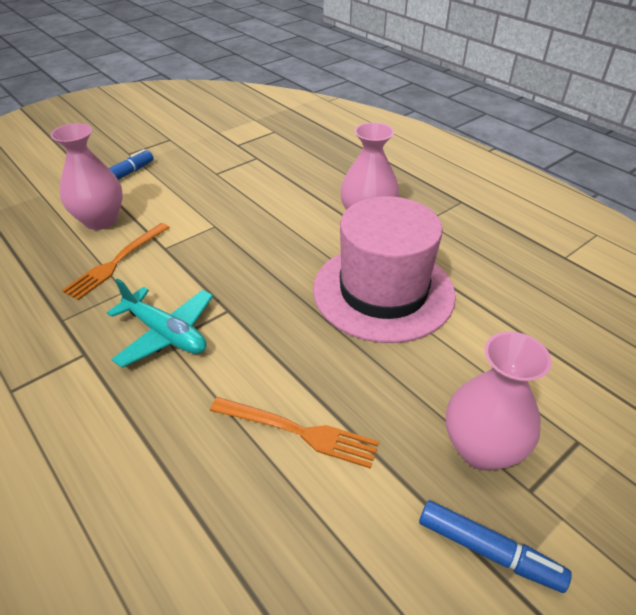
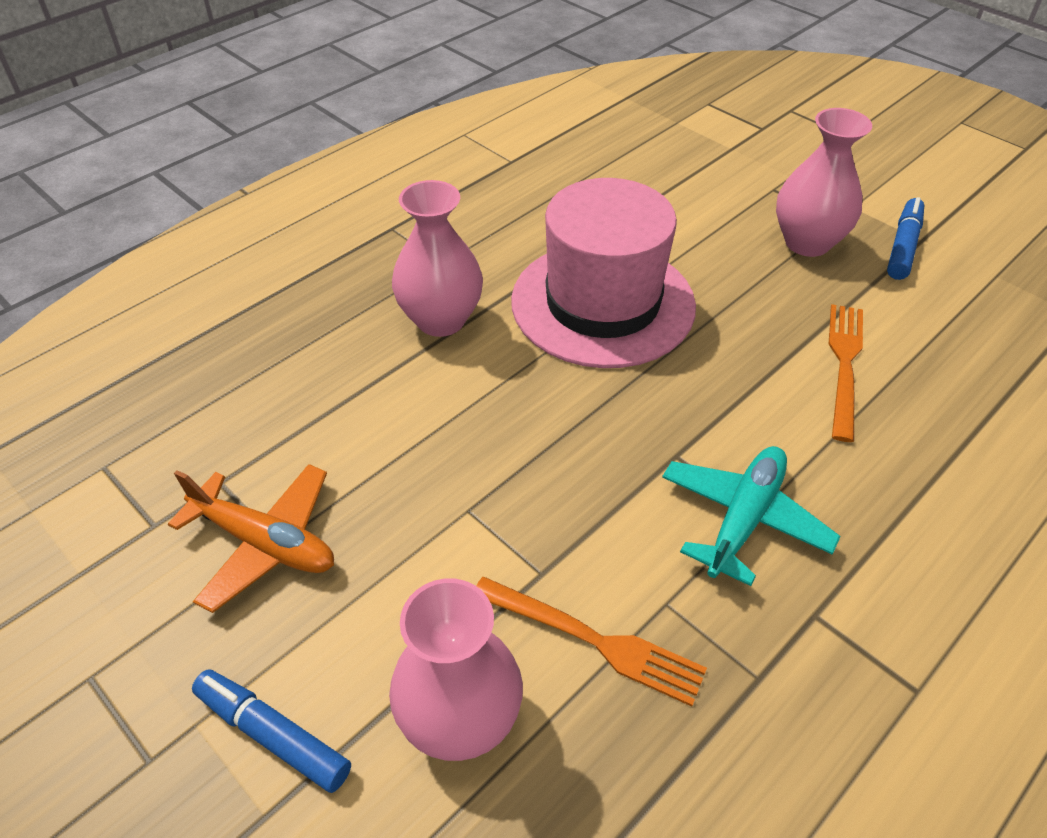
camera: 95 degrees left, 5 degrees up
(217, 170) = (265, 543): none -> orange plane

